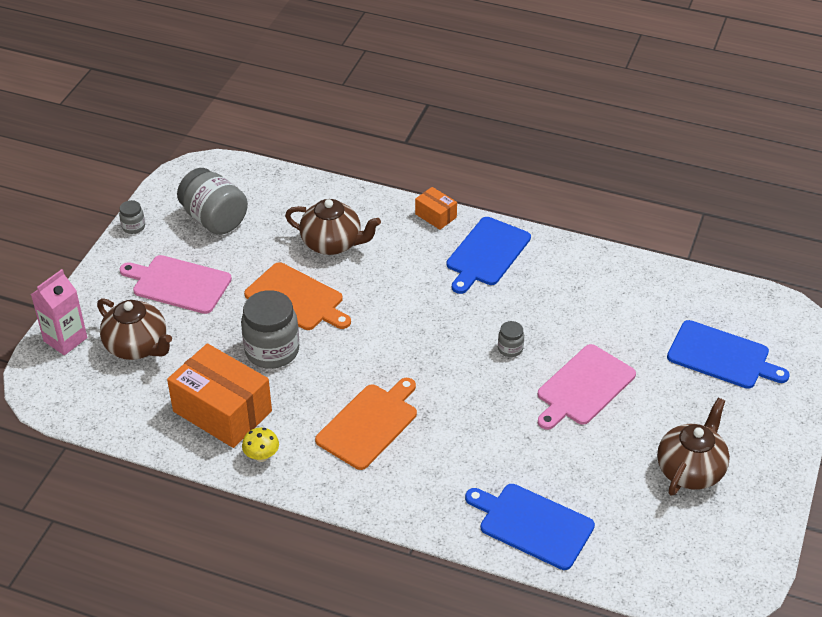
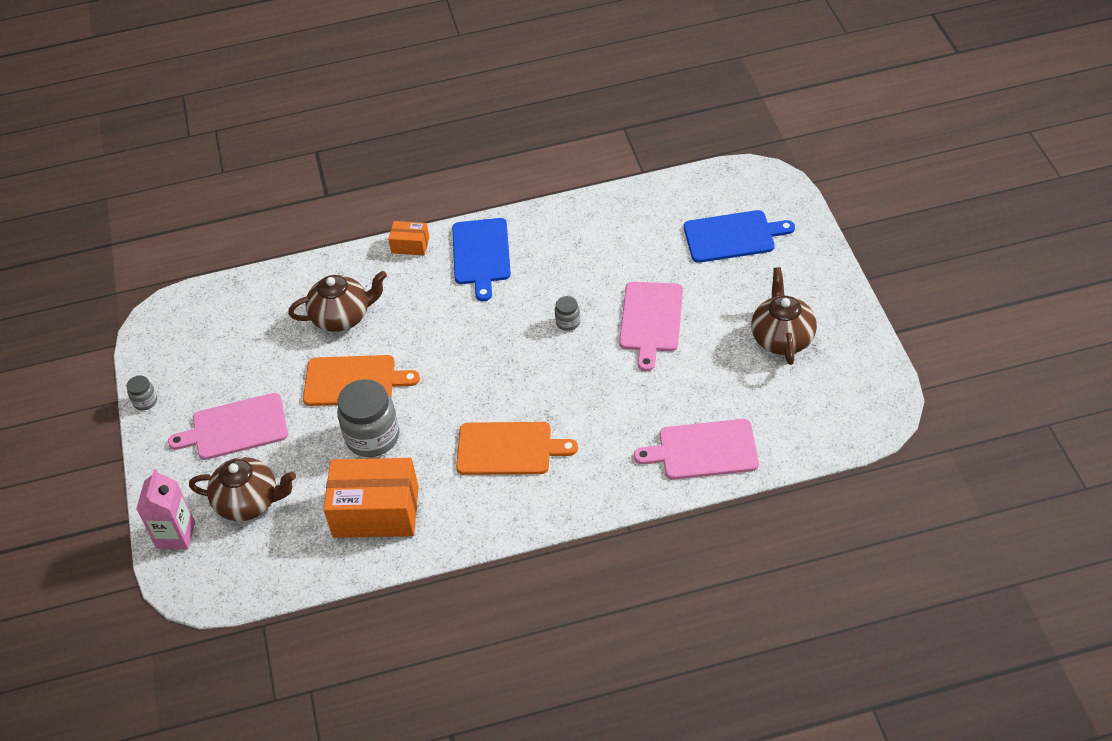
camera: 30 degrees left, 5 degrees up
(214, 219) = (216, 354): grey jar -> none
(261, 456) = (443, 528): yellow mushroom -> none
(369, 424) = (508, 449): orange cutting board -> orange cutting board turned 90 degrees clockwise
(532, 525) = (703, 450): blue cutting board -> pink cutting board

